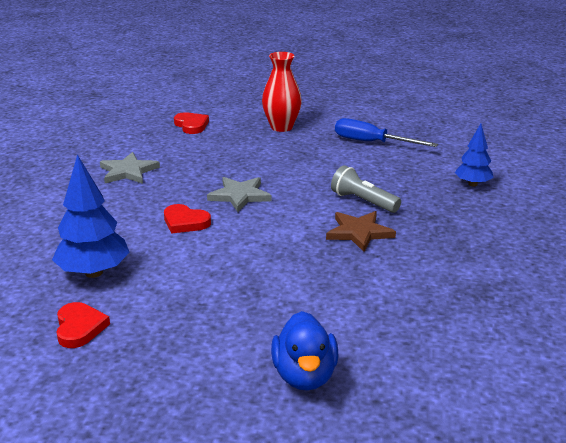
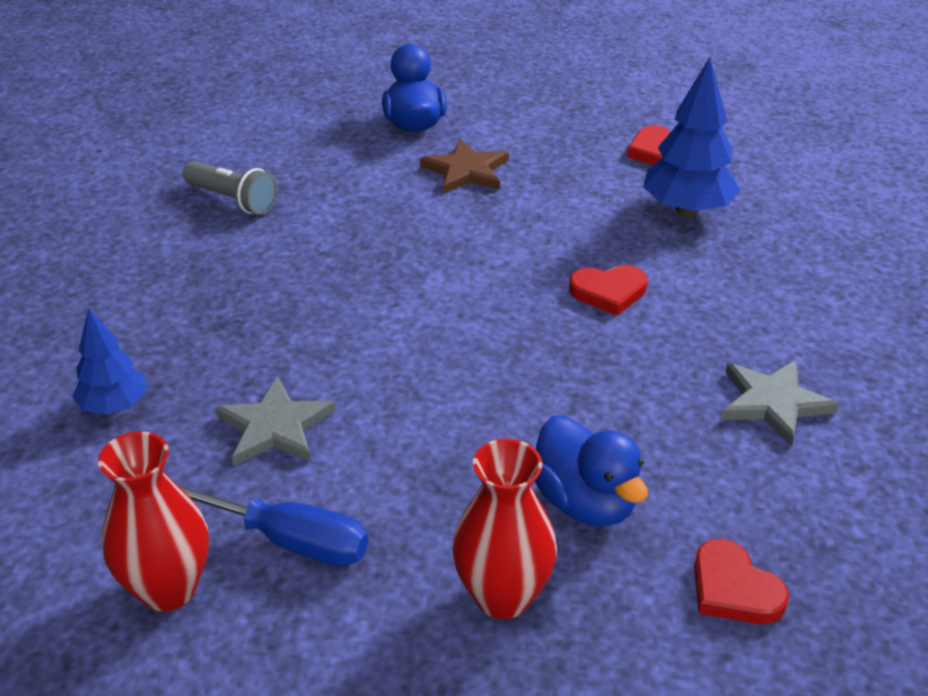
camera: 175 degrees right, 10 degrees up
(185, 222) = (608, 292): red heart -> red heart turned 150 degrees clockwise
(239, 146) = (585, 502): none -> blue duck
(239, 196) = (541, 352): grey star -> grey star (275, 427)
(359, 232) = (342, 287): brown star -> brown star (466, 171)
(363, 201) = (328, 350): grey flashlight -> grey flashlight (233, 200)
(414, 133) = (168, 588): none -> red vase

